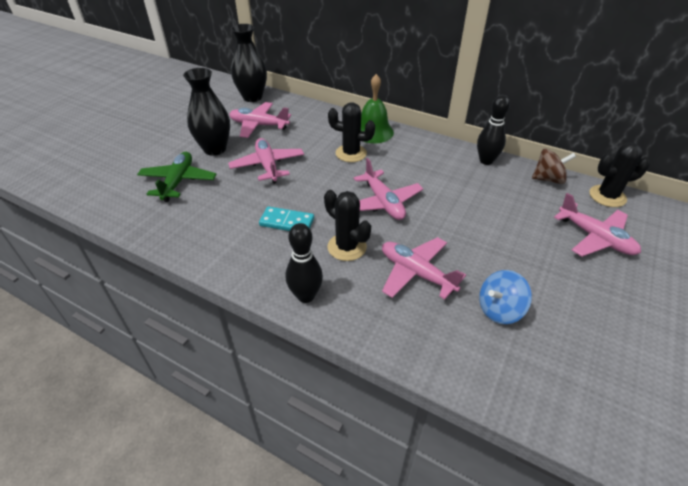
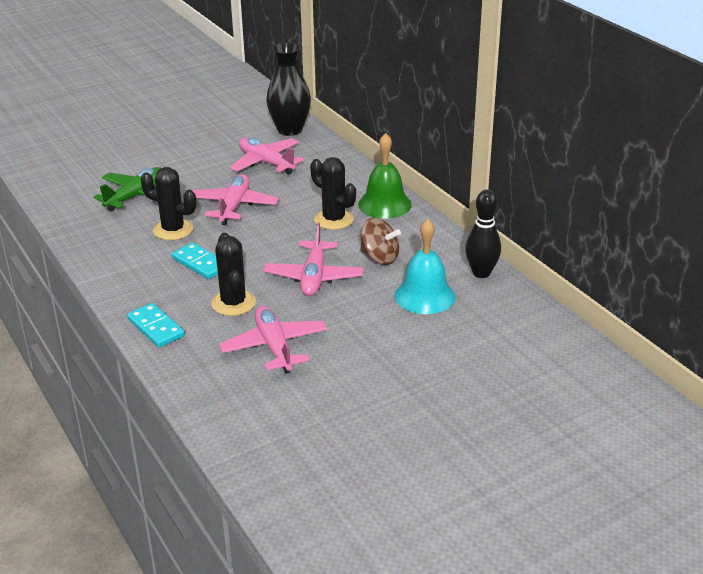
camera: 30 degrees right, 10 degrees down
(215, 149) = (198, 175): black vase -> none
(305, 296) = (155, 328): black bowling pin -> turquoise domino
(471, 190) = (424, 296): none -> turquoise bell
(499, 309) = (318, 403): blue spinning top -> none
(548, 179) = (532, 314): brown spinning top -> brown spinning top (379, 258)
(595, 238) = (507, 385): pink plane -> none
(607, 196) = (583, 354): black cactus -> black cactus (173, 230)

